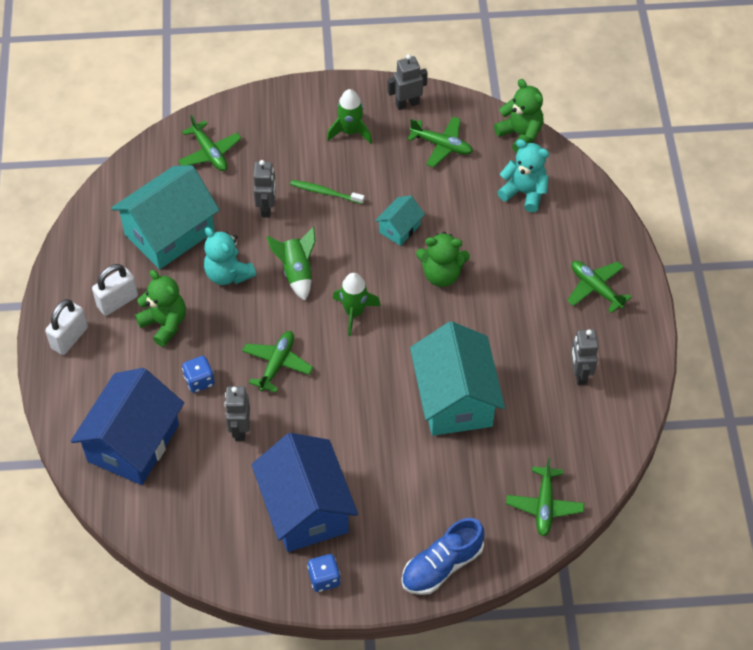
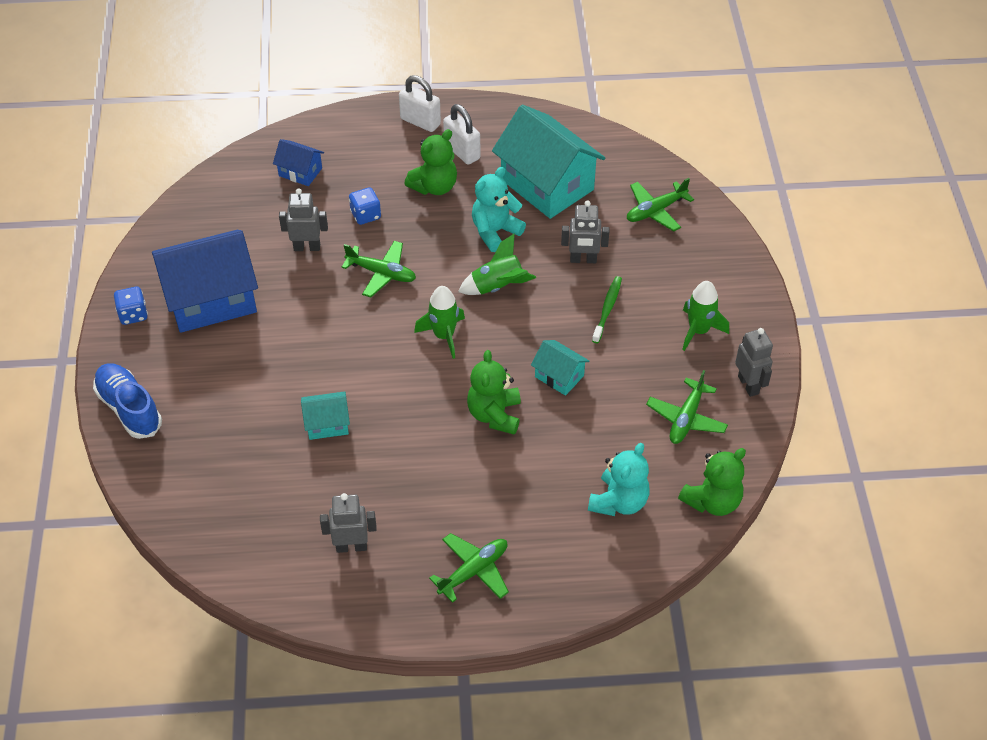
camera: 90 degrees right, 5 degrees down
(133, 443) = (300, 172): blue house -> blue house, size x0.47
(455, 399) = (327, 424): turquoise house -> turquoise house, size x0.47
(544, 505) = (184, 502): green plane -> none

